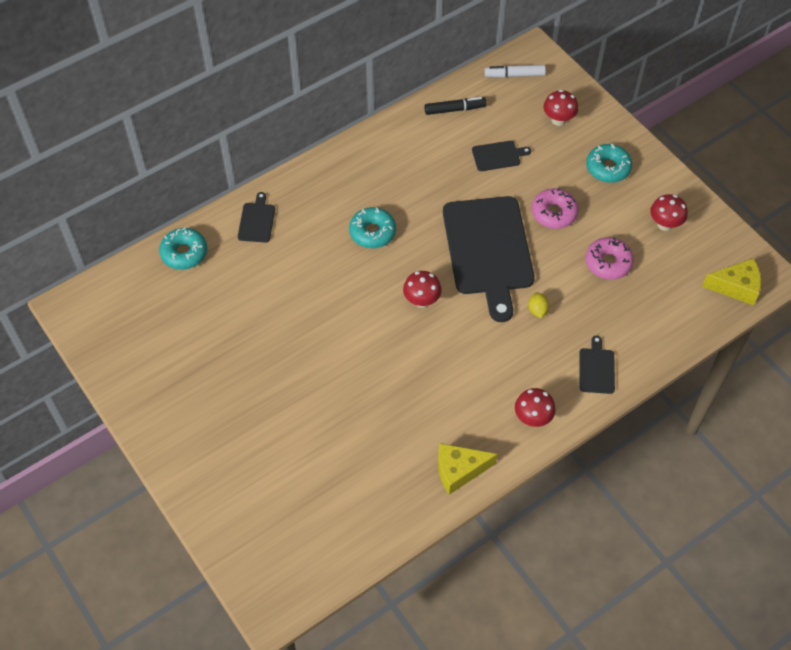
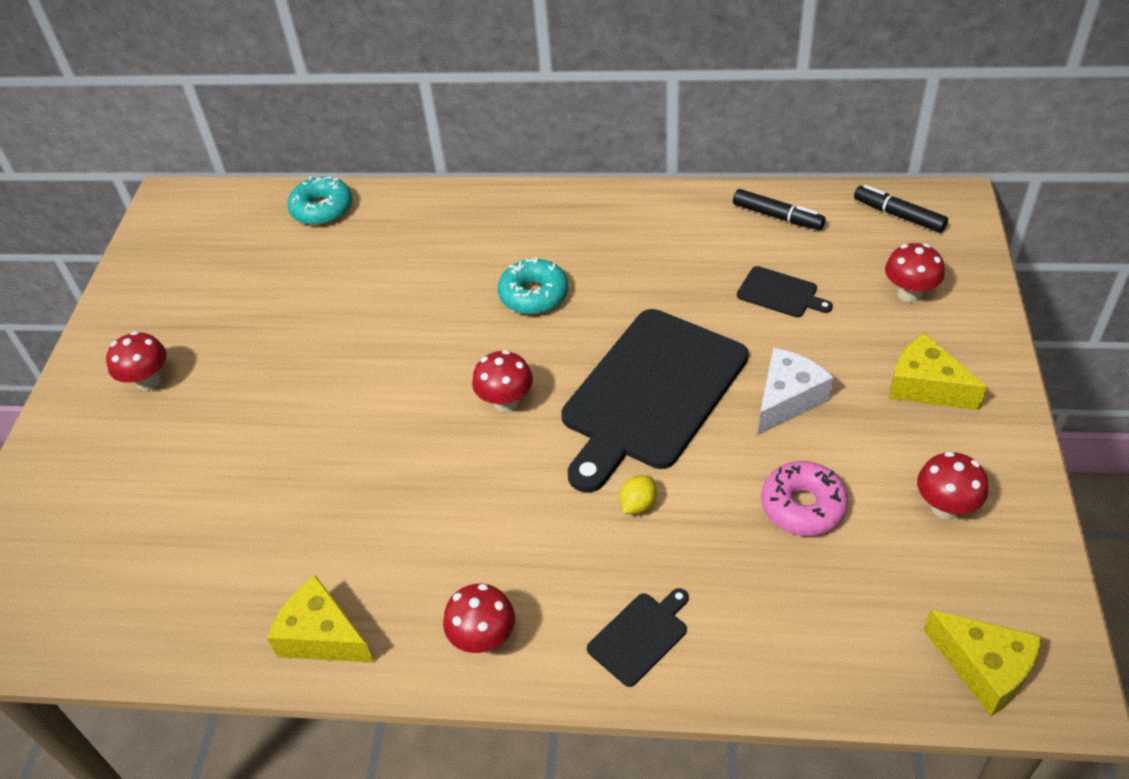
camera: 45 degrees right, 10 degrees down
(207, 419) = (148, 381): none -> red mushroom
(257, 221) = (426, 217): black cutting board -> none
(514, 75) = (898, 215): white marker -> black marker
(554, 213) = (787, 399): pink donut -> white cheese
(608, 168) = (925, 386): turquoise donut -> yellow cheese

